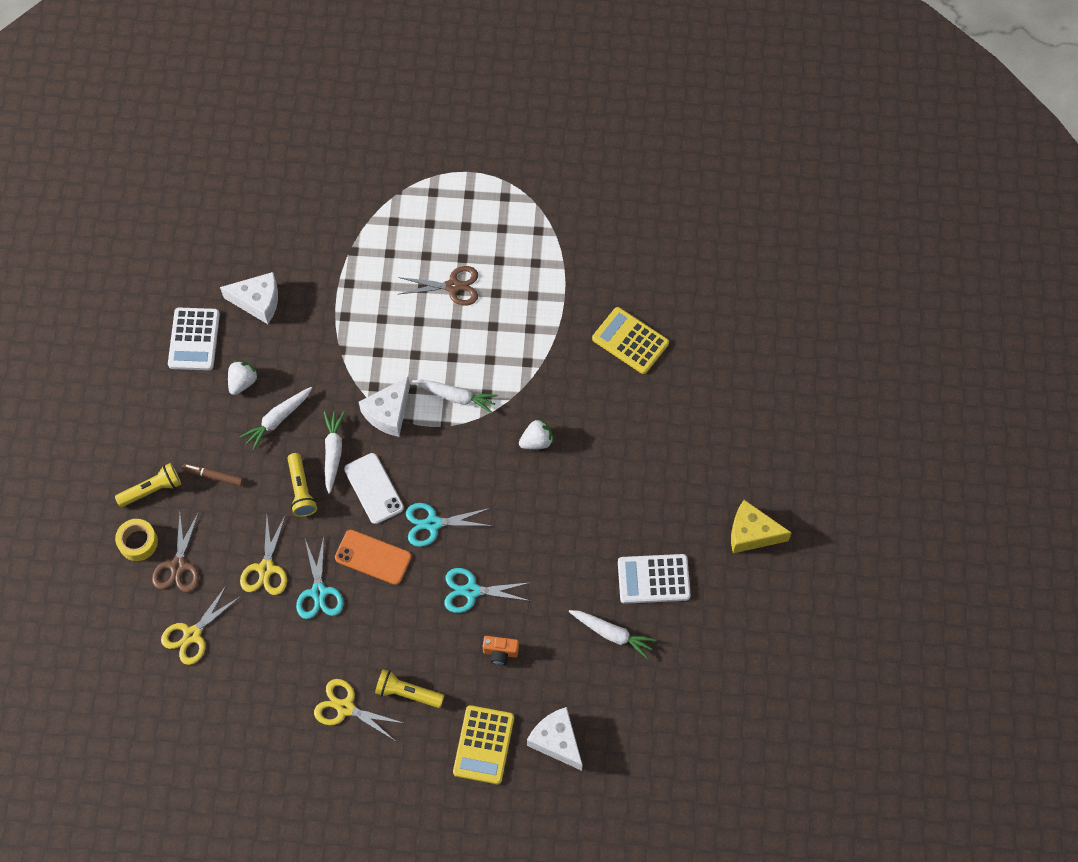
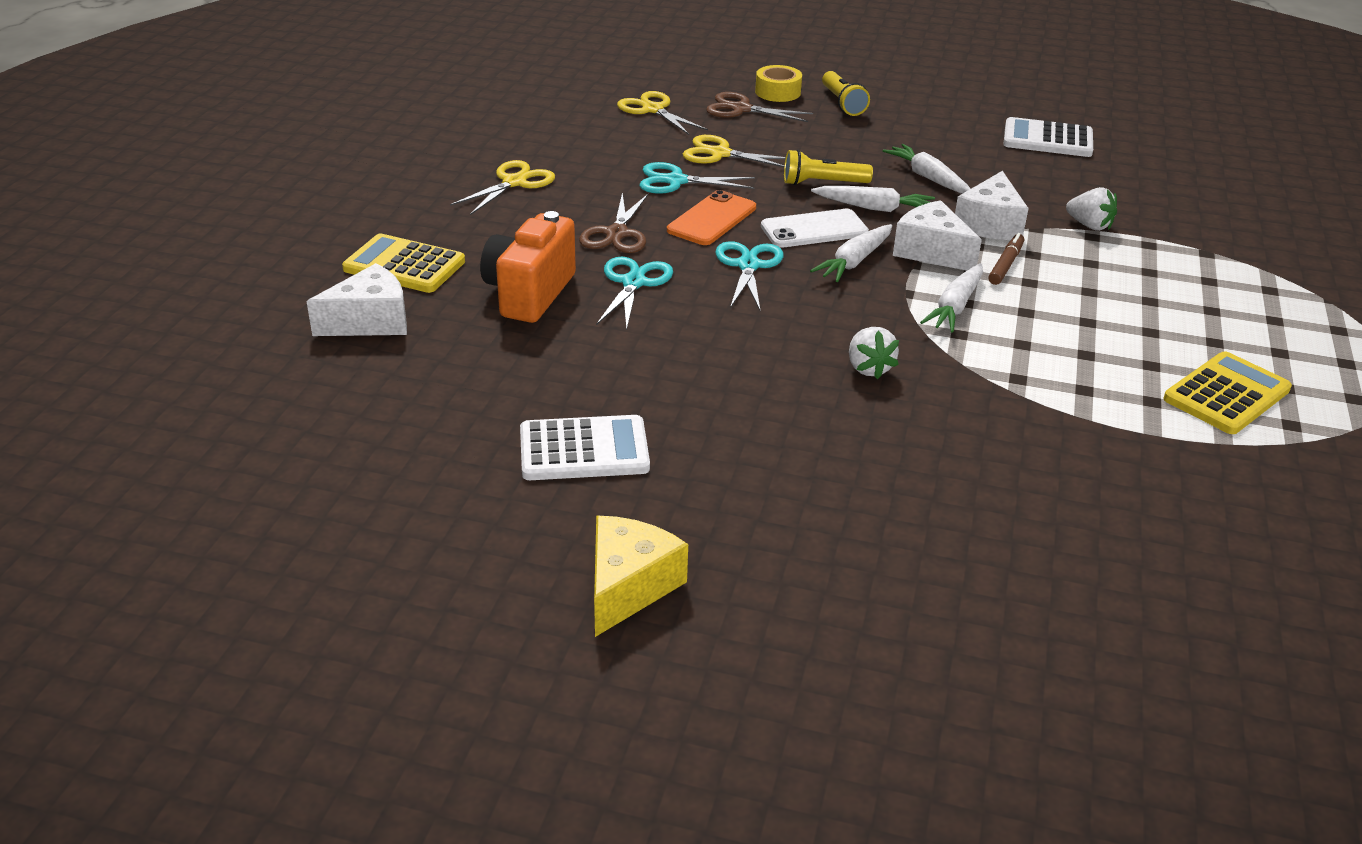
camera: 100 degrees right, 30 degrees down
(213, 476) = (853, 135): brown marker -> brown marker (1005, 265)
(242, 382) = (985, 162): white strawberry -> white strawberry (1089, 225)
(258, 302) = (1108, 181): white cheese -> white cheese (990, 224)
(407, 693) = (510, 222): yellow flashlight -> none
(453, 286) = (1157, 327): brown scissors -> brown scissors (617, 234)
(500, 652) = (529, 294): orange camera -> orange camera, size x2.03
(612, 634) = (508, 393): white carrot -> white carrot (854, 261)
(630, 341) = (1066, 497): yellow calculator -> yellow calculator (1227, 395)
(653, 579) = (584, 450): white calculator -> white calculator turned 75 degrees clockwise

